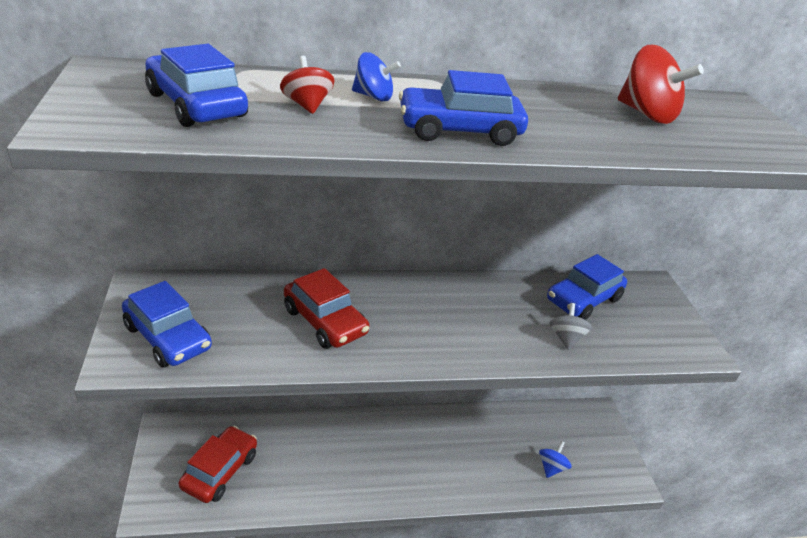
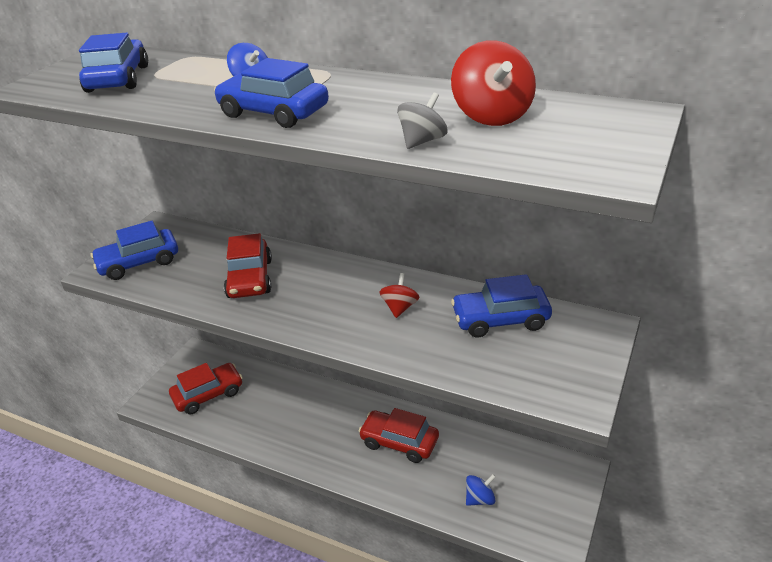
camera: 40 degrees right, 0 degrees up
(168, 337) = (139, 262): blue car -> blue car turned 75 degrees clockwise
(307, 105) = (190, 84): red spinning top -> red spinning top (400, 307)
(451, 445) = (399, 442): none -> red car
(566, 338) = (440, 347): grey spinning top -> grey spinning top (422, 141)

